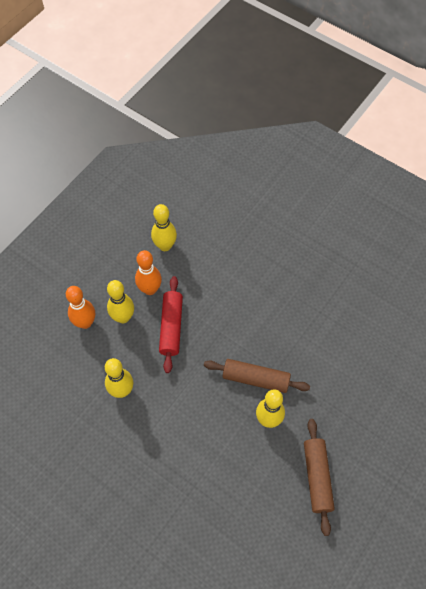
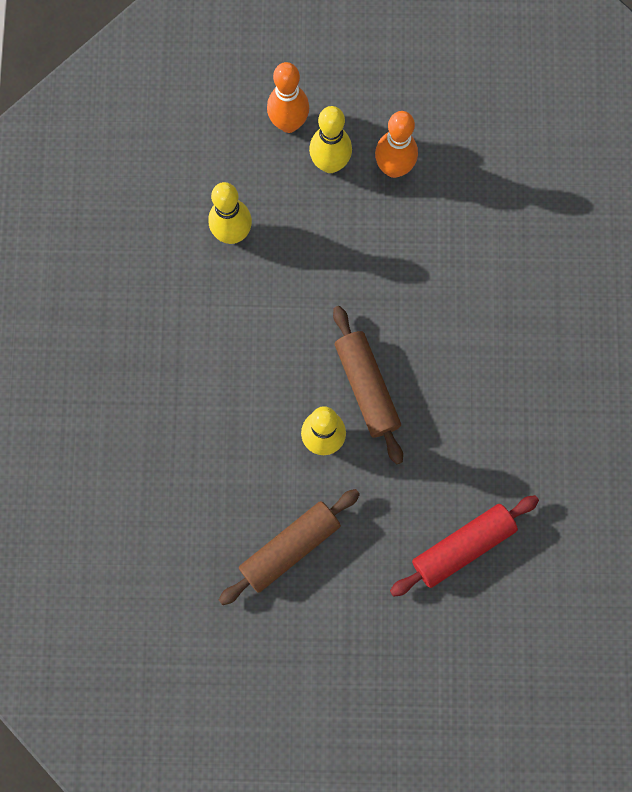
camera: 55 degrees right, 15 degrees up
(165, 246) = (472, 141): yellow bowling pin -> none
(171, 327) = (361, 232): red rolling pin -> red rolling pin (462, 546)

